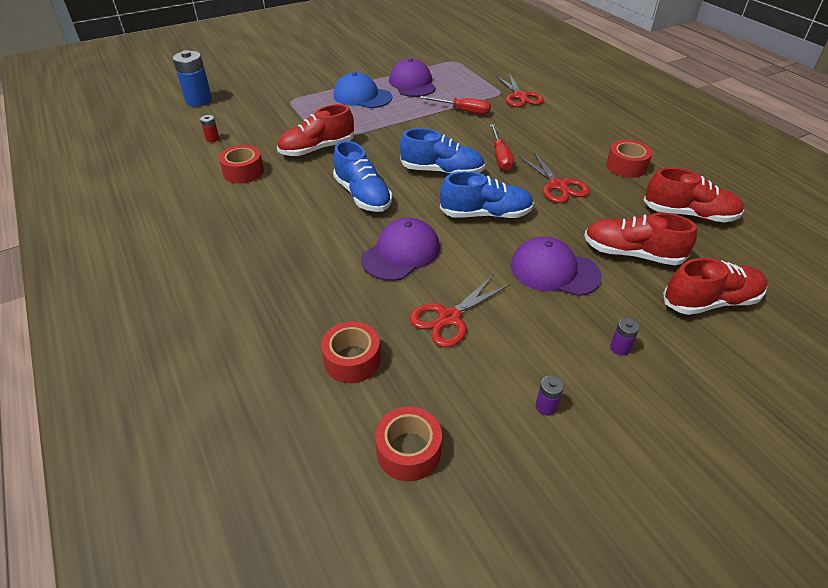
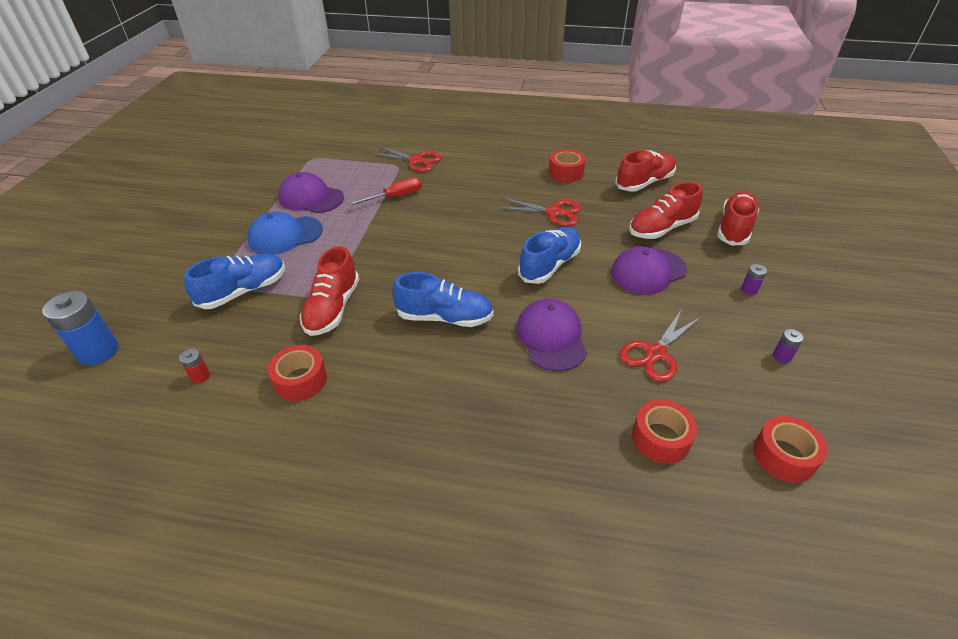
camera: 50 degrees left, 0 degrees up
(442, 171) = (466, 255): blue shoe -> blue shoe (244, 291)
(449, 318) = (655, 353): red scissors -> red scissors turned 45 degrees clockwise
(500, 157) = (485, 216): red screwdriver -> none

